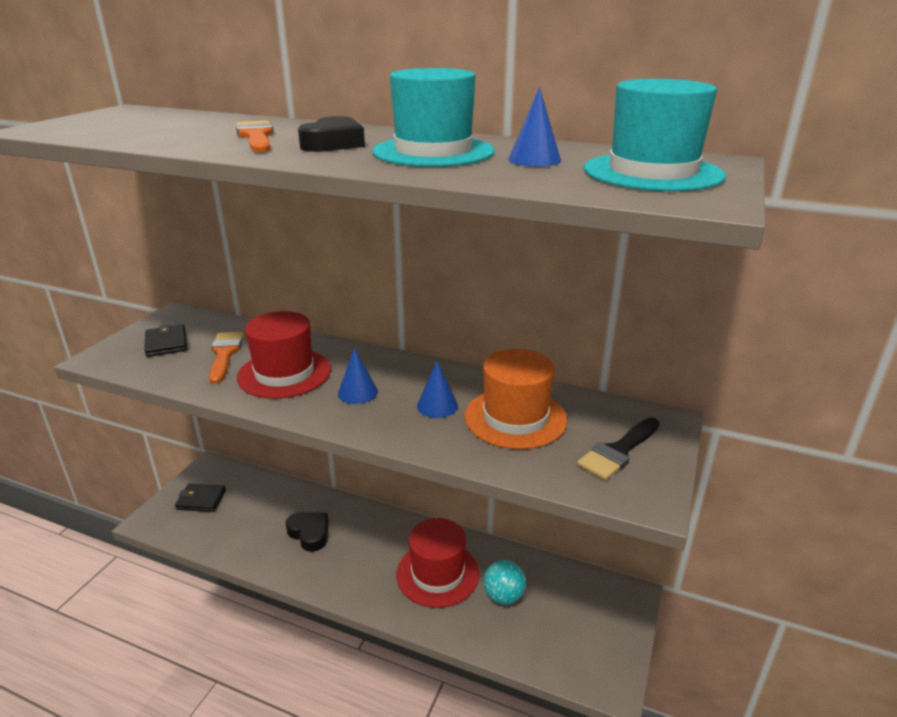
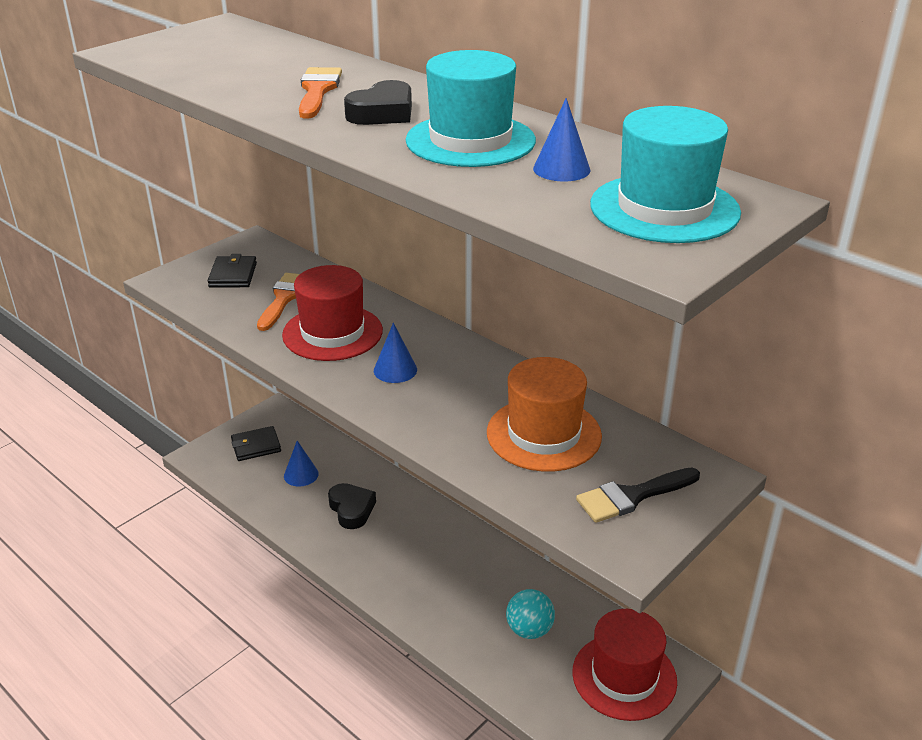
camera: 20 degrees right, 5 degrees up
(201, 500) = (256, 446): black wallet -> black wallet turned 45 degrees counterclockwise
(437, 406) = (469, 402): blue cone -> blue cone (301, 474)
(437, 574) = (468, 587): red hat -> red hat (624, 676)

